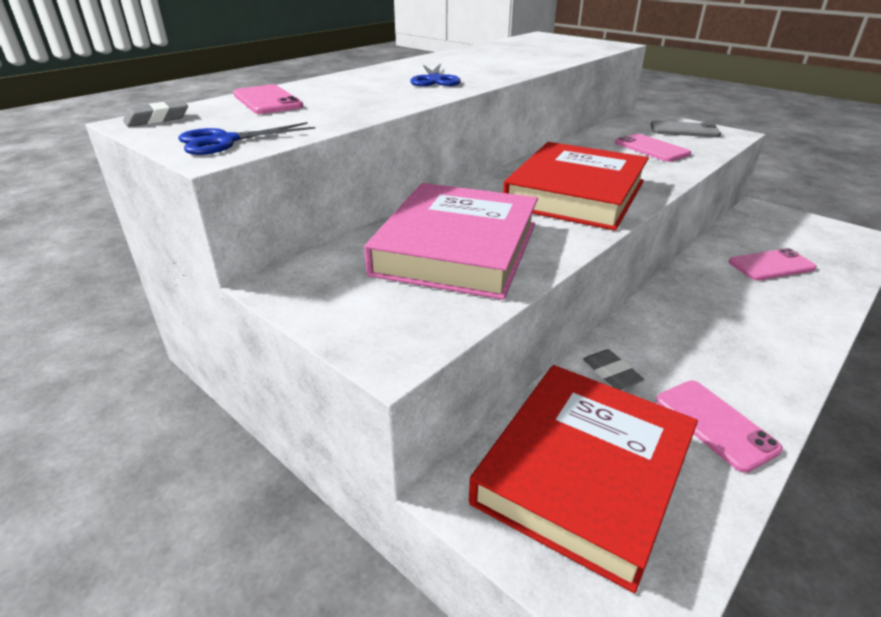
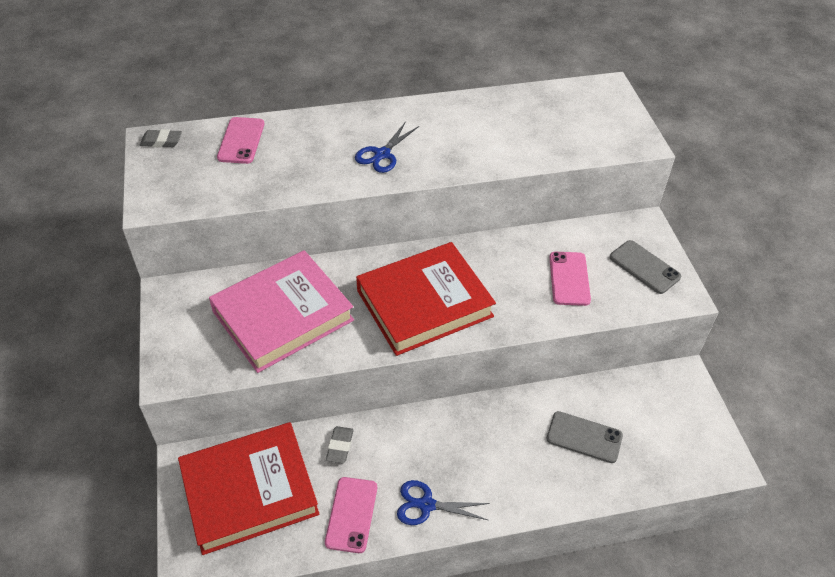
camera: 35 degrees right, 15 degrees up
(224, 141) = (169, 192): blue scissors -> blue scissors (426, 505)
(771, 265) = (584, 437): pink phone -> grey phone

